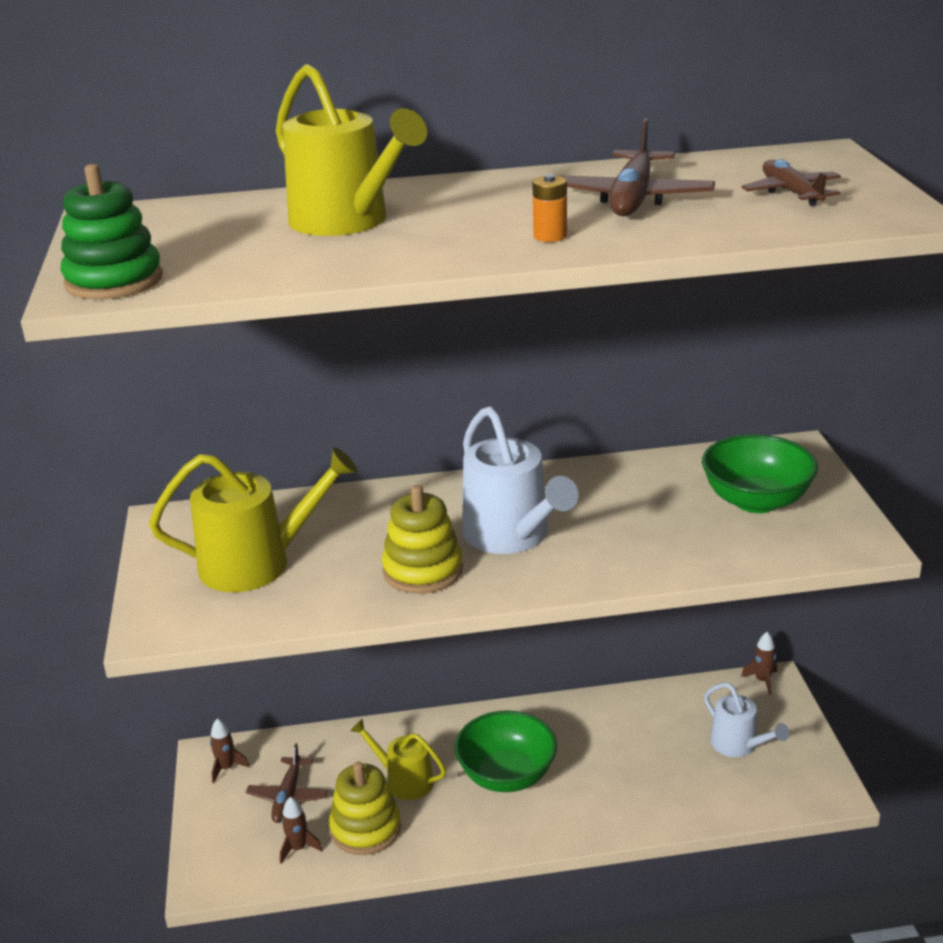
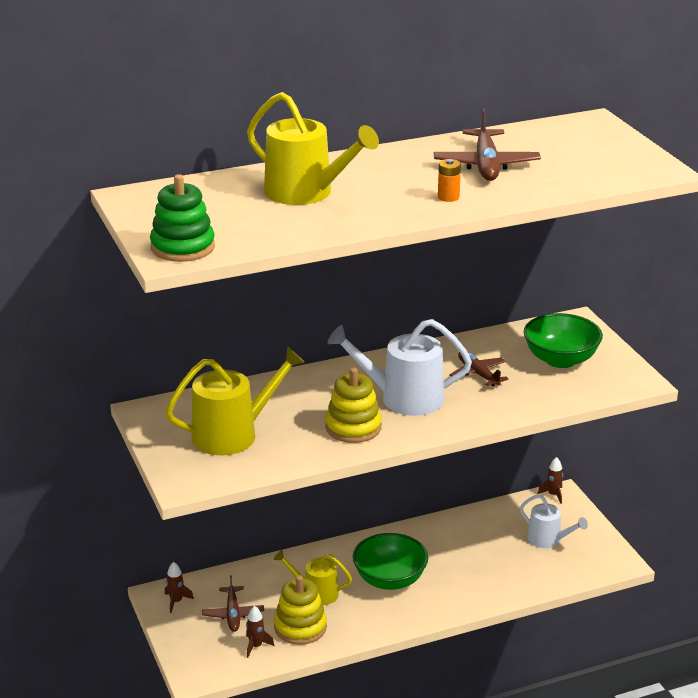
camera: 15 degrees left, 0 degrees up
(511, 535) = (404, 398): white watering can -> white watering can turned 135 degrees clockwise
(791, 193) = (585, 156): brown plane -> brown plane (478, 374)

